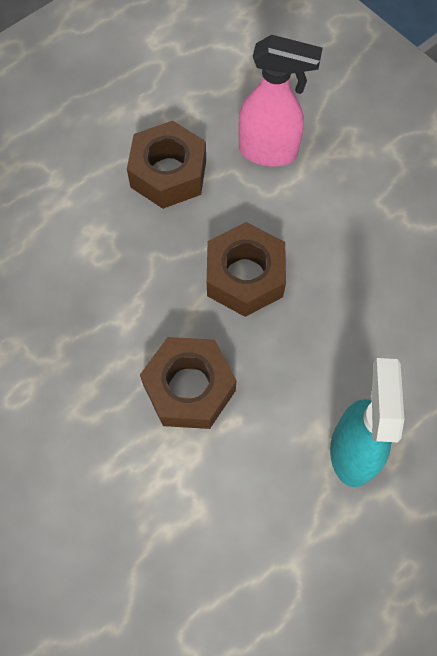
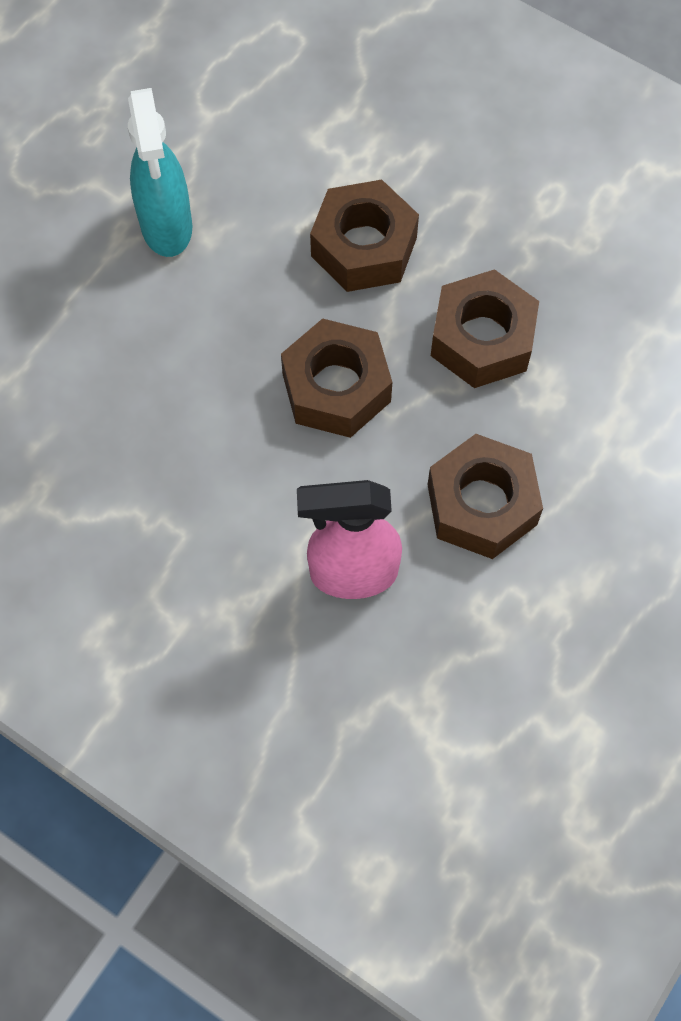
camera: 165 degrees right, 0 degrees up
(123, 287) = (482, 339): none -> brown nut

